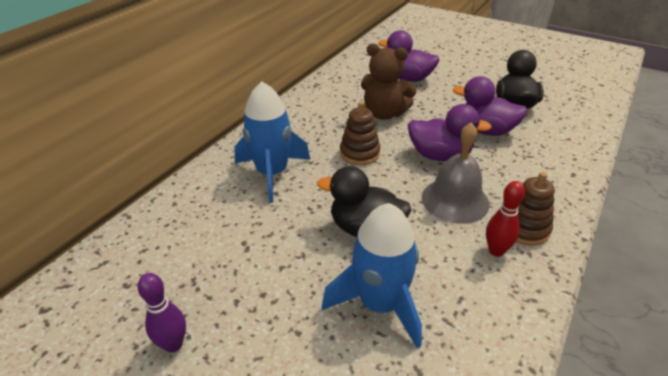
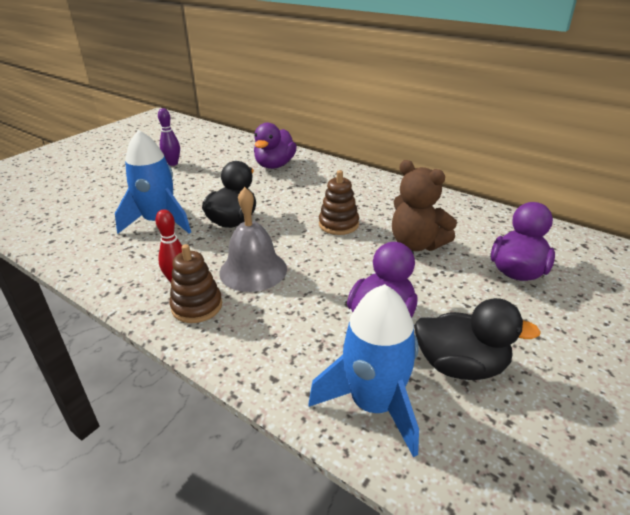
camera: 95 degrees right, 5 degrees down
(272, 173) = (314, 185): blue rocket -> blue rocket (374, 404)
(384, 114) = (416, 244): brown teddy bear -> brown teddy bear turned 75 degrees counterclockwise
(440, 155) = (329, 272): purple duck -> purple duck (275, 165)

